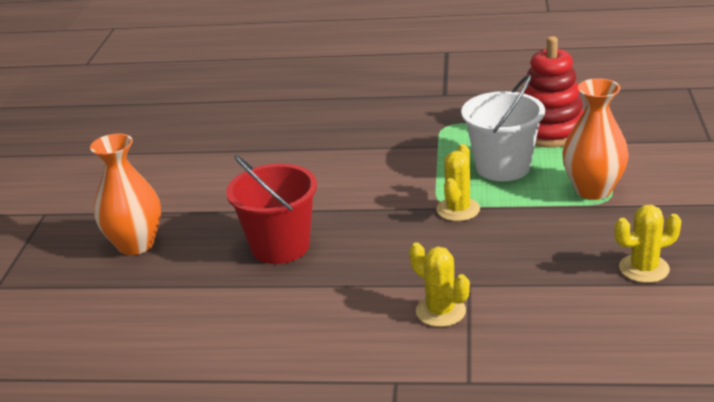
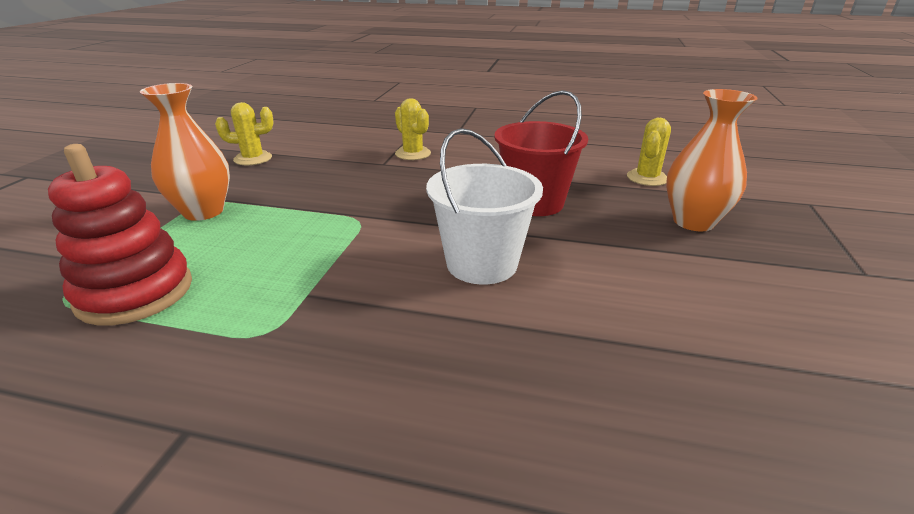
camera: 175 degrees left, 0 degrees up
(458, 209) = (349, 211): yellow cactus -> yellow cactus (647, 178)
(503, 167) = (258, 248): white bucket -> white bucket (481, 264)

